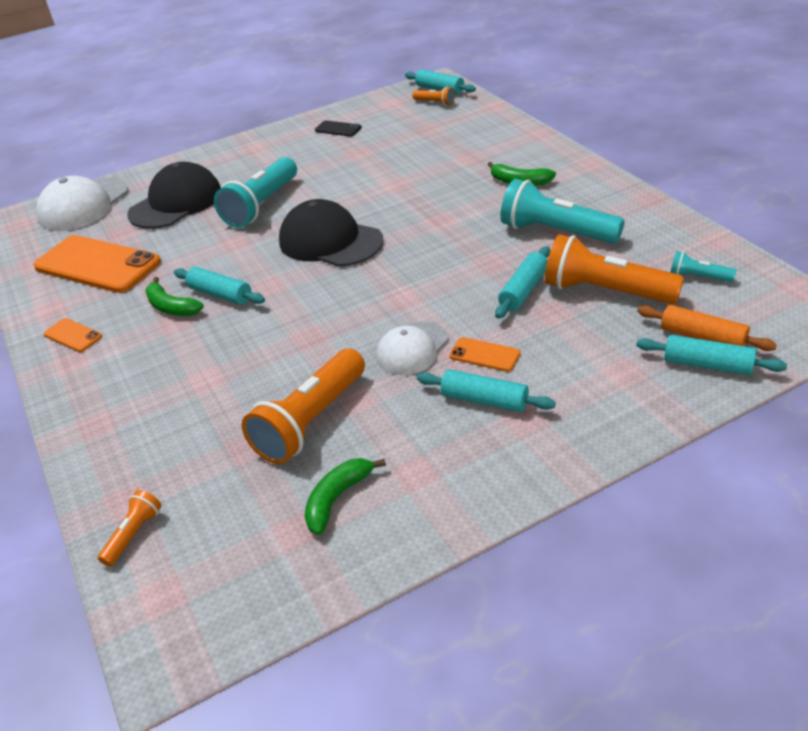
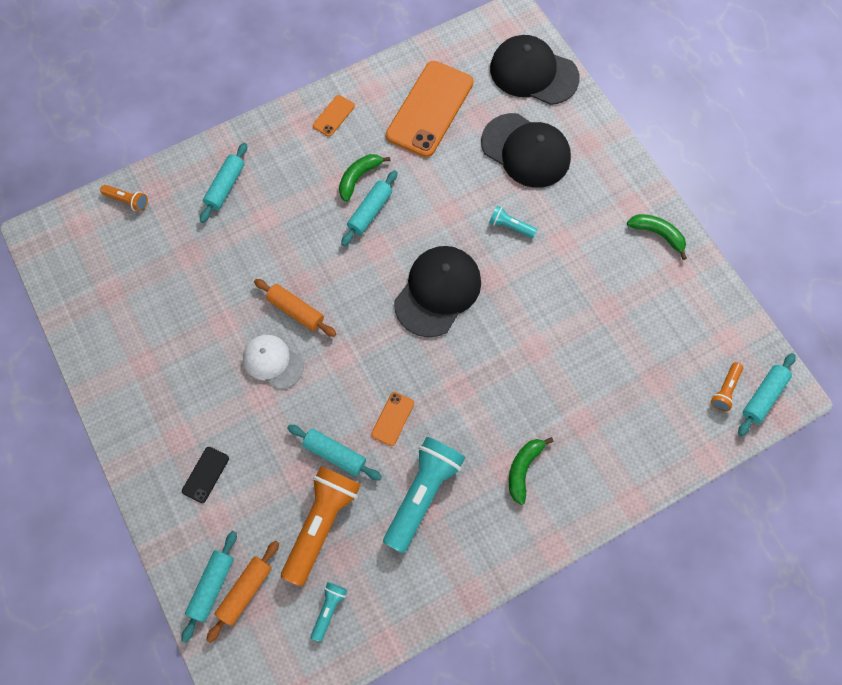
camera: 85 degrees right, 30 degrees up
(83, 205) = (533, 73): white cap -> black cap
(262, 205) = (510, 226): turquoise flashlight -> turquoise flashlight, size x0.47
(311, 421) = (206, 294): orange flashlight -> none
(337, 498) = (131, 315): green banana -> green banana (657, 234)
(338, 129) = (667, 285): black phone -> black phone (205, 474)
(344, 337) = (296, 310): none -> orange rolling pin
(484, 355) = (255, 416): orange phone -> orange phone (392, 418)
(484, 400) = (204, 412): turquoise rolling pin -> turquoise rolling pin (226, 186)

